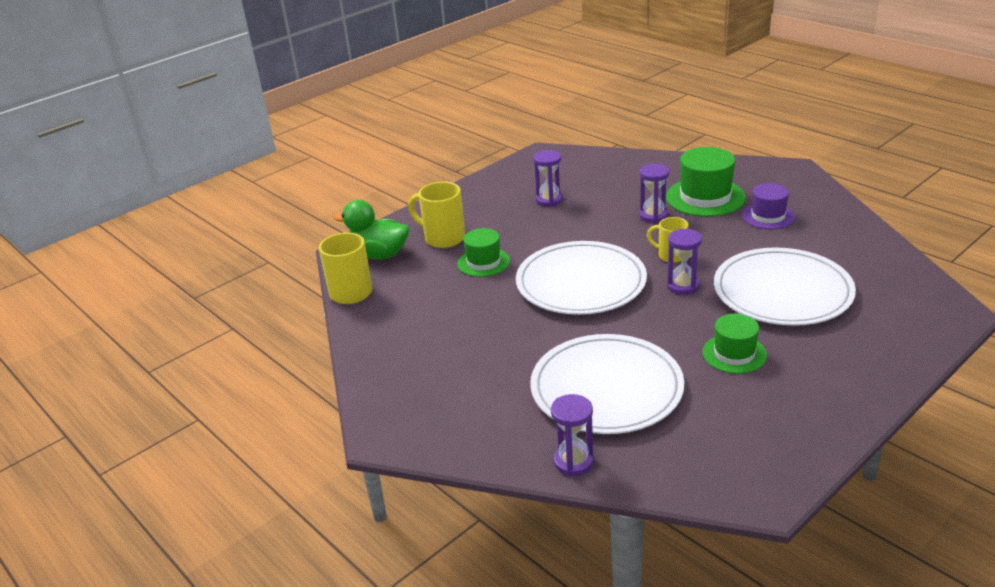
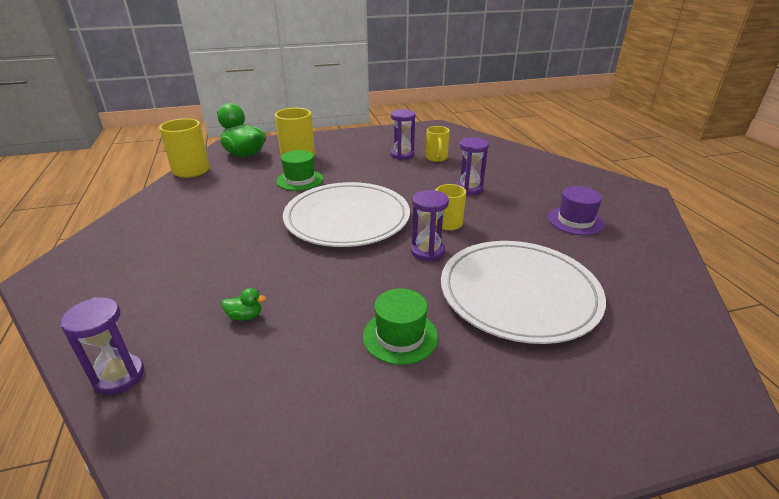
camera: 25 degrees right, 0 degrees up
(587, 193) = (436, 158): none -> yellow mug
(606, 388) = (245, 316): white plate -> green duck
(705, 197) = (531, 189): green hat -> none

